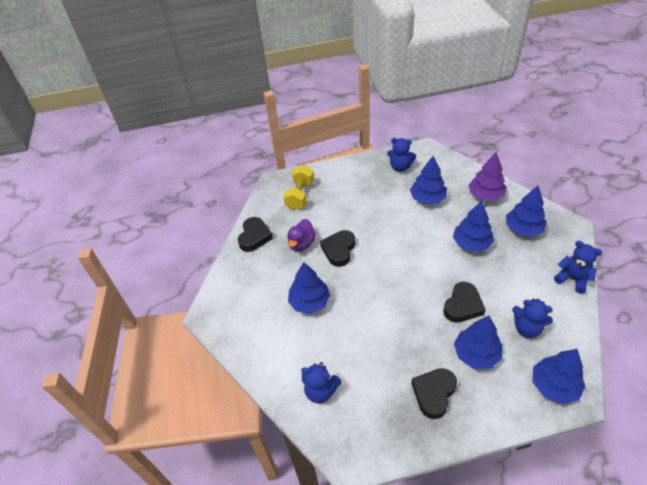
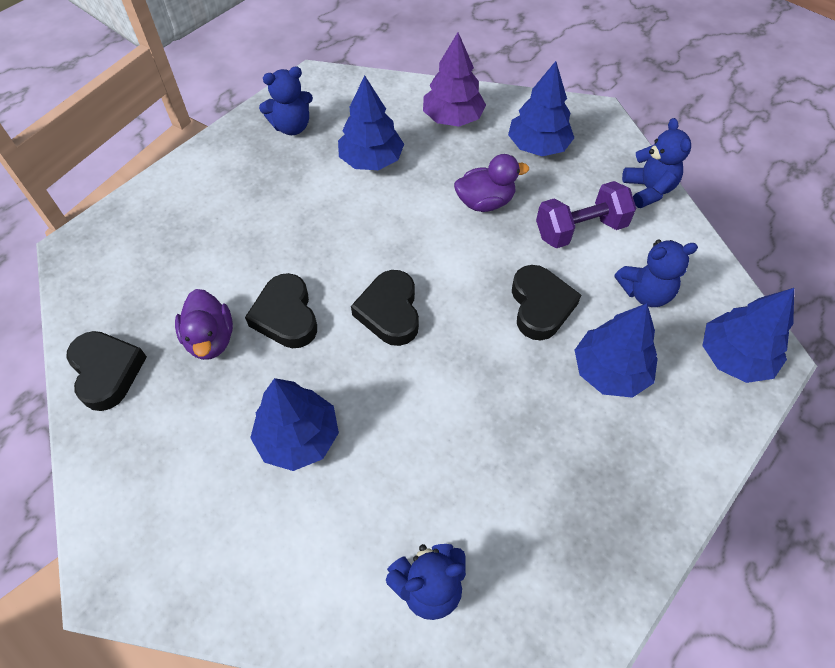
camera: 40 degrees left, 10 degrees up
(300, 195) = (146, 251): yellow dumbbell -> none
(434, 393) = (598, 471): black heart -> black heart (390, 312)
(471, 243) = (485, 202): blue tree -> purple duck
(514, 280) = (580, 229): none -> purple dumbbell
(572, 279) = (648, 190): blue teddy bear -> blue teddy bear turned 75 degrees clockwise

